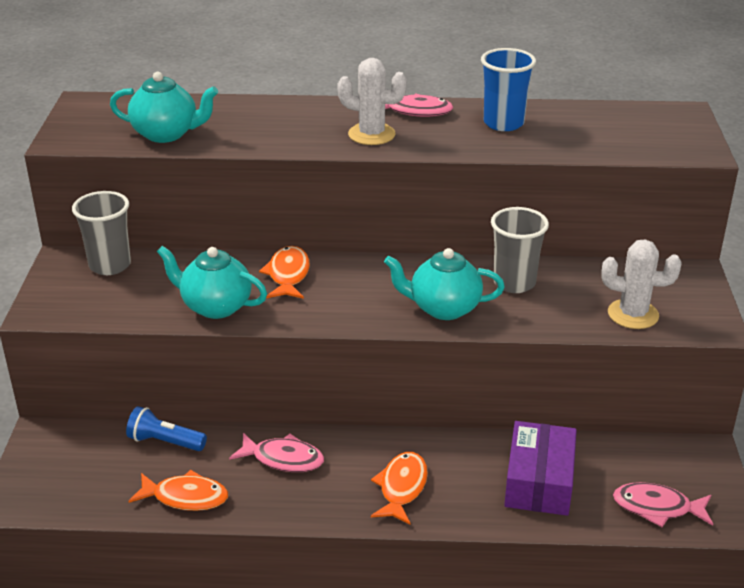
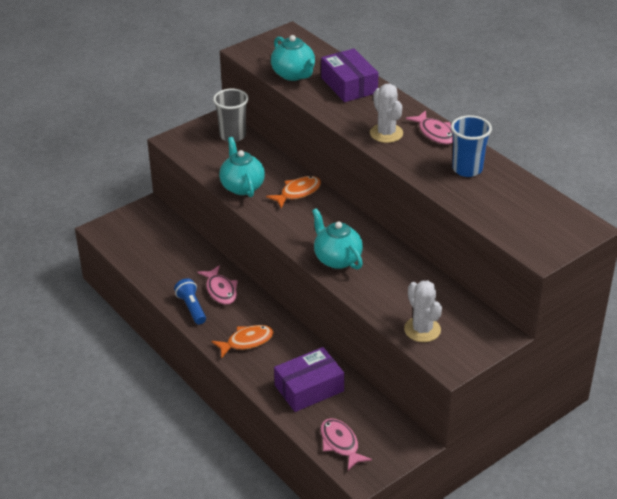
camera: 50 degrees right, 5 degrees up
(165, 442) = (188, 246): blue flashlight -> blue flashlight (192, 308)
(185, 497) = (160, 276): orange fish -> none
(247, 115) = (349, 85): none -> purple box
(514, 283) = (395, 271): grey cup -> none

